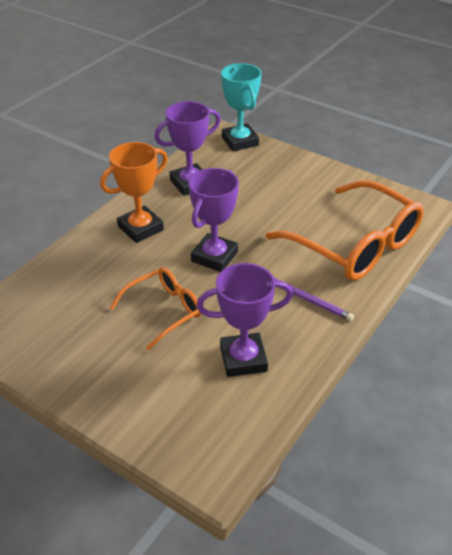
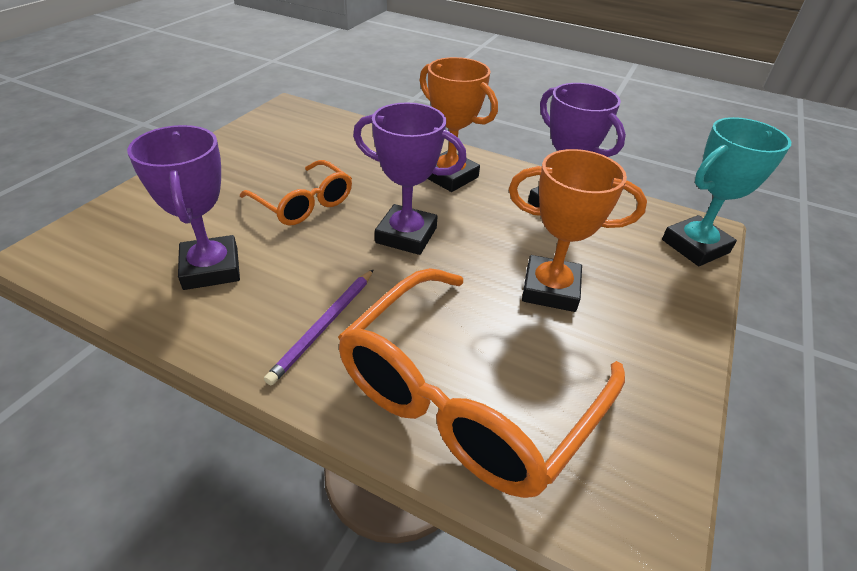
camera: 80 degrees right, 0 degrees up
(274, 202) = (550, 289): none -> orange trophy

